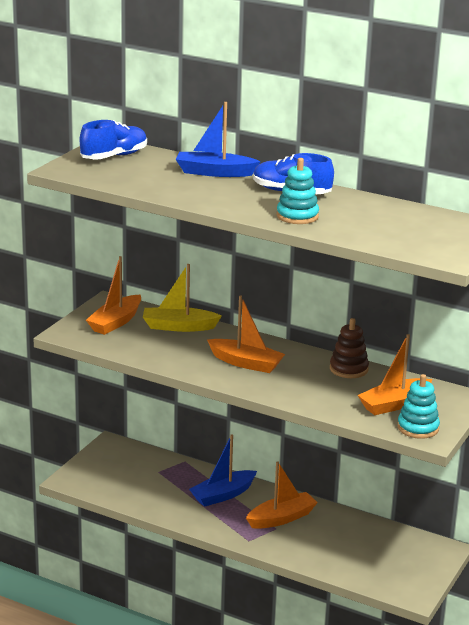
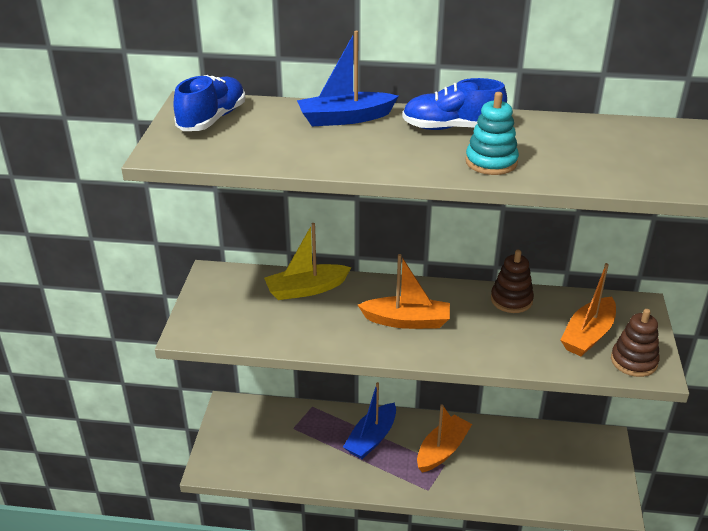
camera: 20 degrees left, 10 degrees up
(115, 322) = (235, 301): orange boat -> none
(418, 428) = (633, 361): turquoise stacking toy -> brown stacking toy

